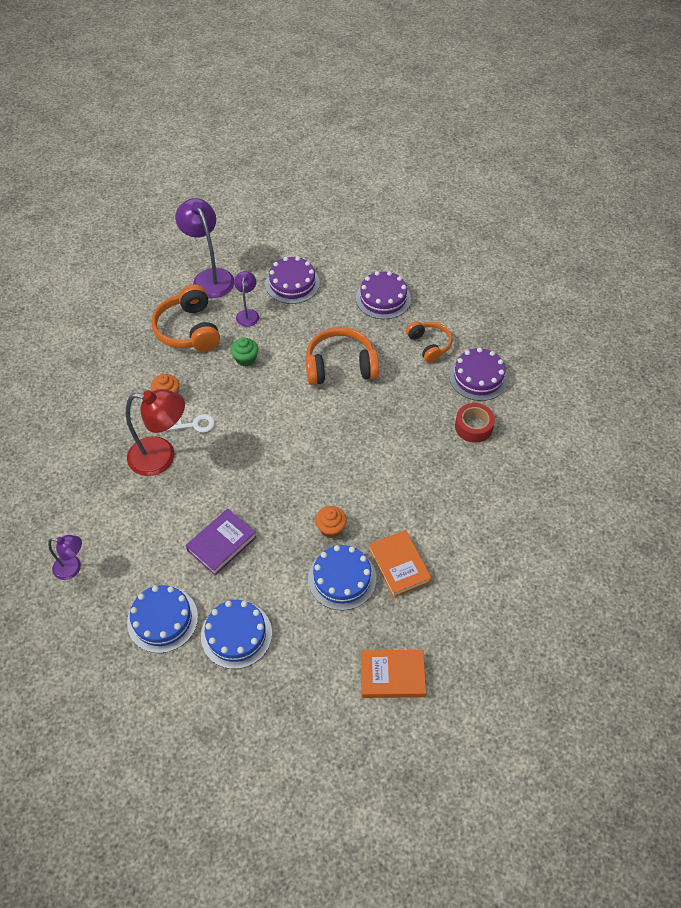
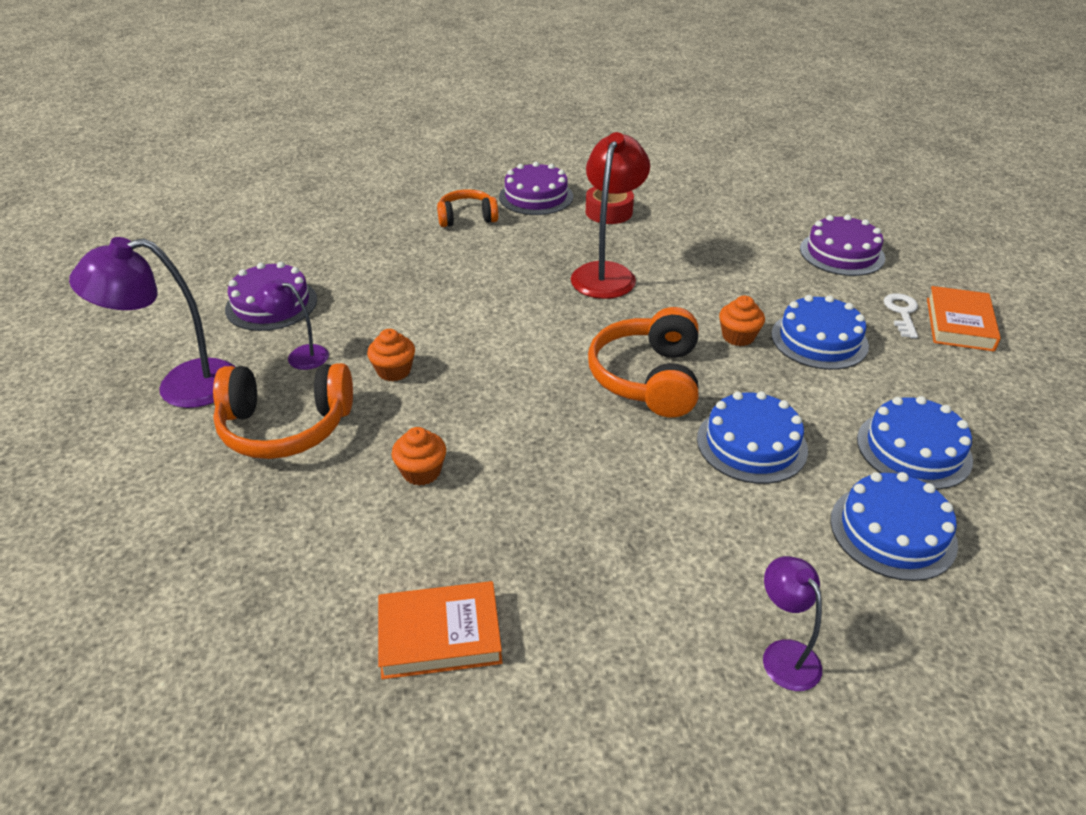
camera: 75 degrees left, 15 degrees down
(73, 568) = (784, 654): purple lamp -> purple lamp turned 45 degrees counterclockwise
(162, 457) = (558, 495): red lamp -> red lamp (607, 273)
(194, 425) = (504, 445): white key -> white key (902, 313)
(222, 544) = (751, 444): purple book -> blue cake
(245, 359) = (394, 371): green cupcake -> orange cupcake
(340, 366) = (462, 287): orange headphones -> orange headphones (647, 378)
(383, 298) = (363, 236): purple cake -> purple cake (842, 253)
(399, 566) = (802, 294): orange book -> orange book (440, 635)

